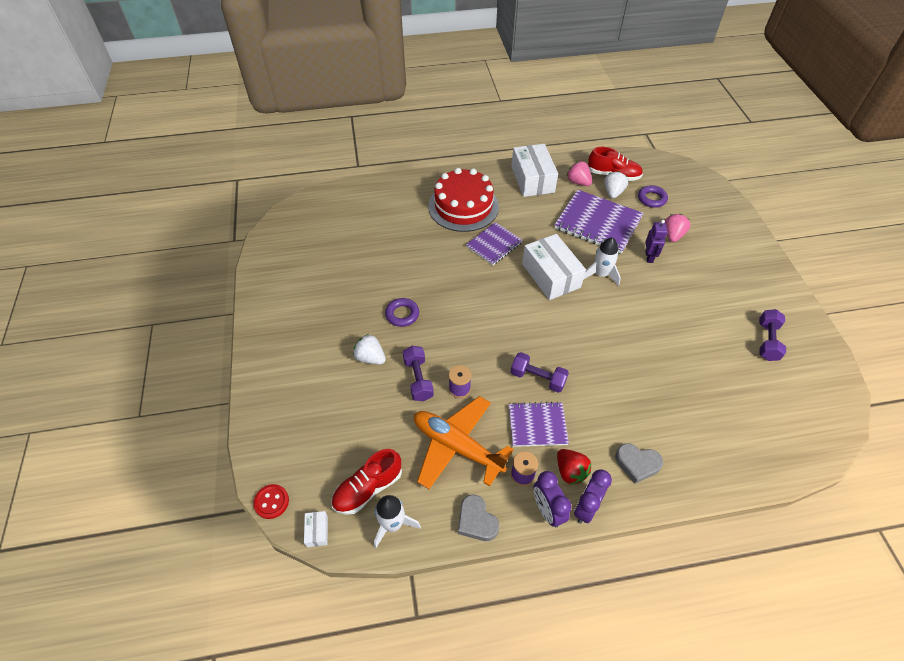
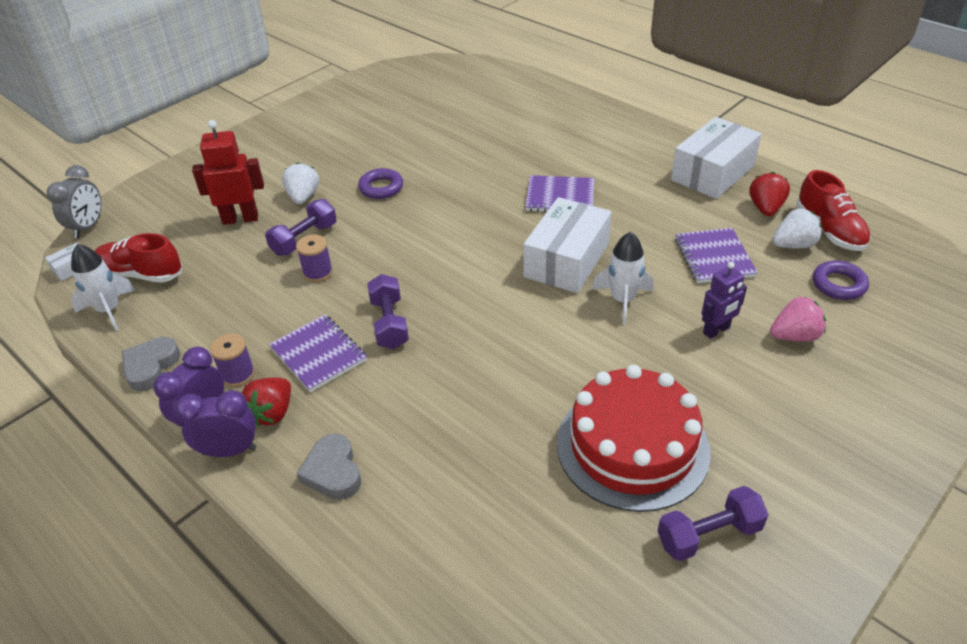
camera: 55 degrees right, 10 degrees down
(271, 502) = (88, 227): red button -> grey clock
(360, 403) = (240, 219): none -> red robot
(457, 446) = (238, 307): orange plane -> none
(463, 206) = (591, 149): red cake -> red cake (632, 446)
(578, 182) = (765, 208): pink strawberry -> red strawberry
(598, 223) = (714, 257): purple notebook -> purple notebook, size x0.60

